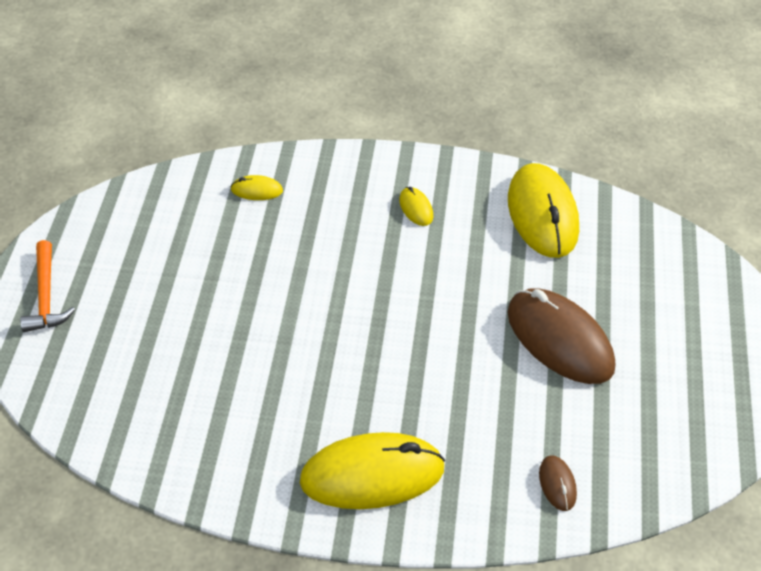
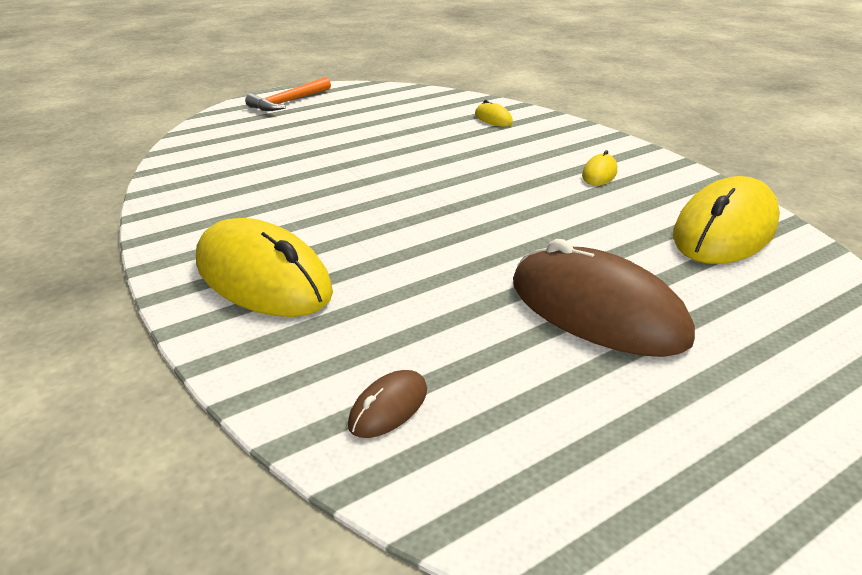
camera: 50 degrees right, 15 degrees down
(560, 340) = (597, 310): brown mouse -> brown mouse turned 60 degrees counterclockwise

